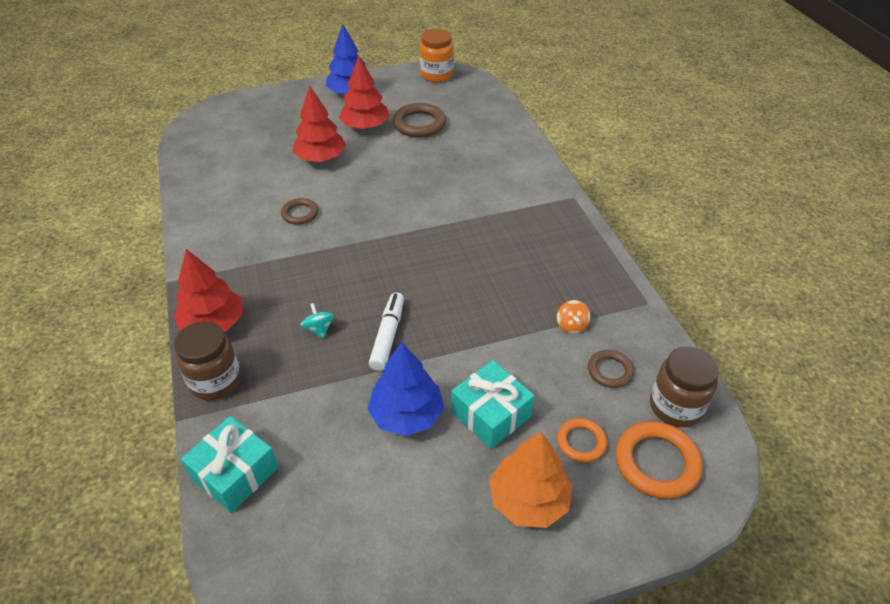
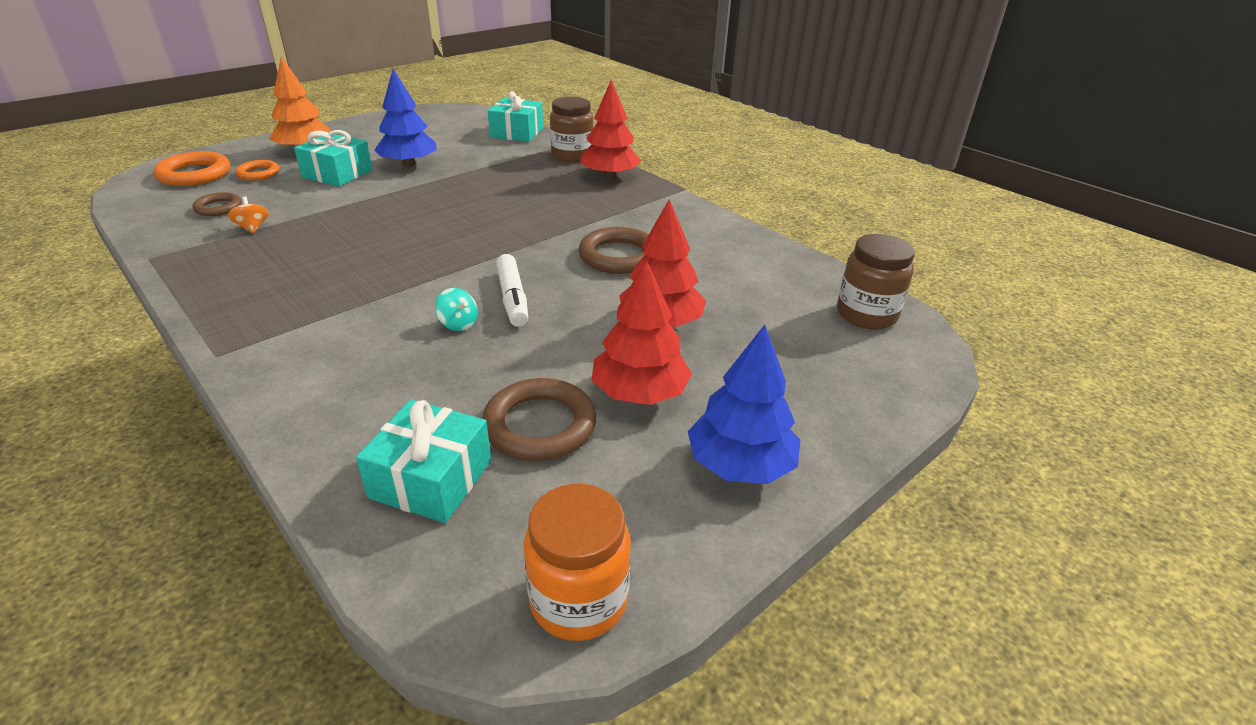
camera: 155 degrees right, 10 degrees down
(300, 214) = (618, 256): brown ring -> brown ring, size x1.67
(319, 329) = (514, 187): turquoise spinning top -> turquoise spinning top (458, 324)
(388, 336) = (446, 194): white marker -> white marker (512, 298)
(473, 116) = (431, 479): none -> turquoise gift
(675, 406) = (160, 199): brown jar -> brown jar (866, 314)

